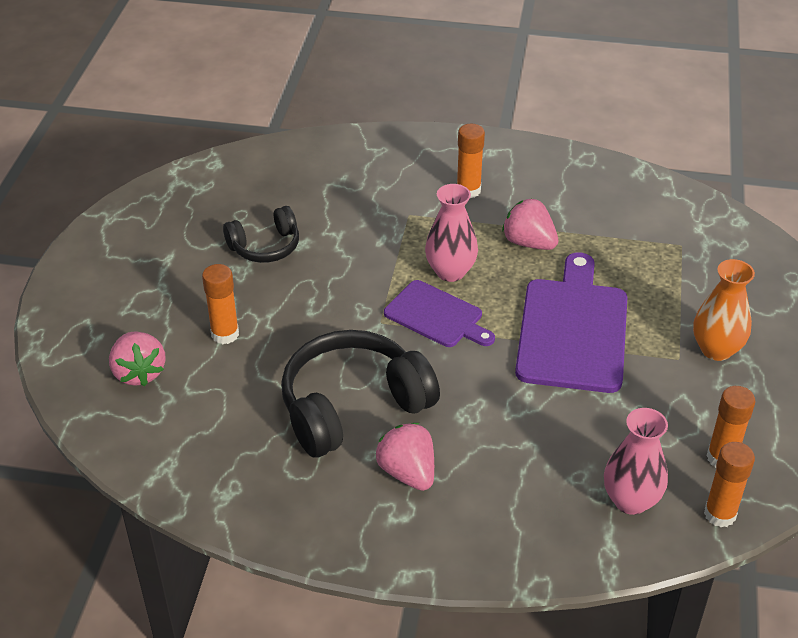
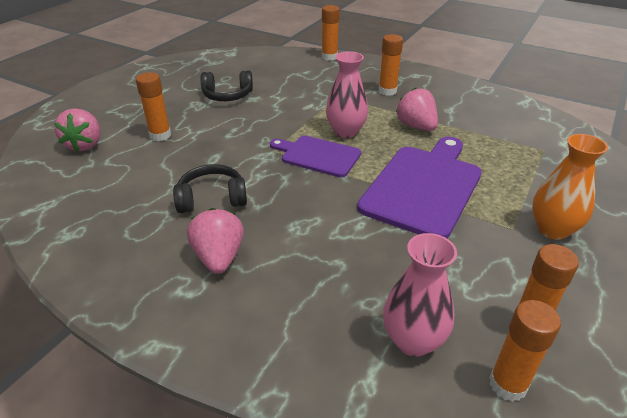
camera: 20 degrees right, 5 degrees down
(353, 406) = (212, 198): black headphones -> black headphones, size x0.56
(360, 141) = (329, 57): none -> orange glue stick
(436, 316) = (318, 155): purple cutting board -> purple cutting board turned 150 degrees clockwise

